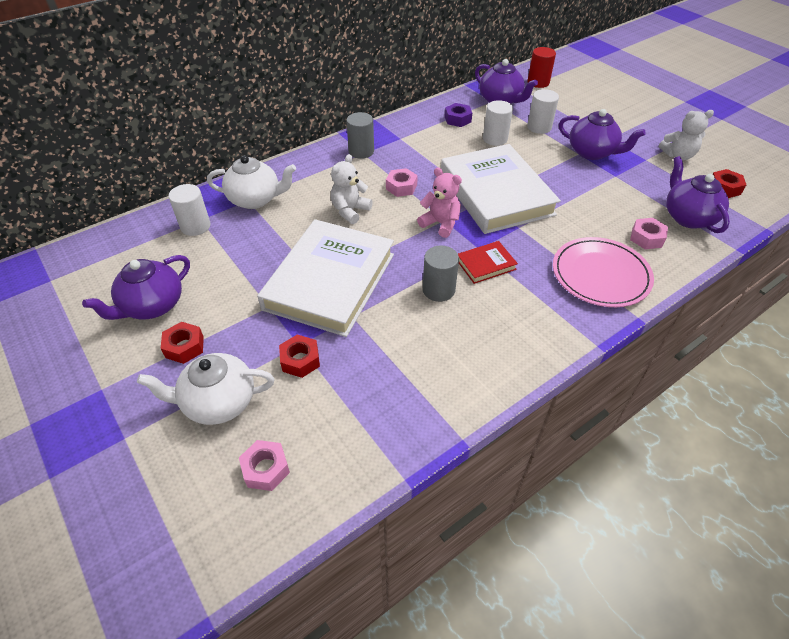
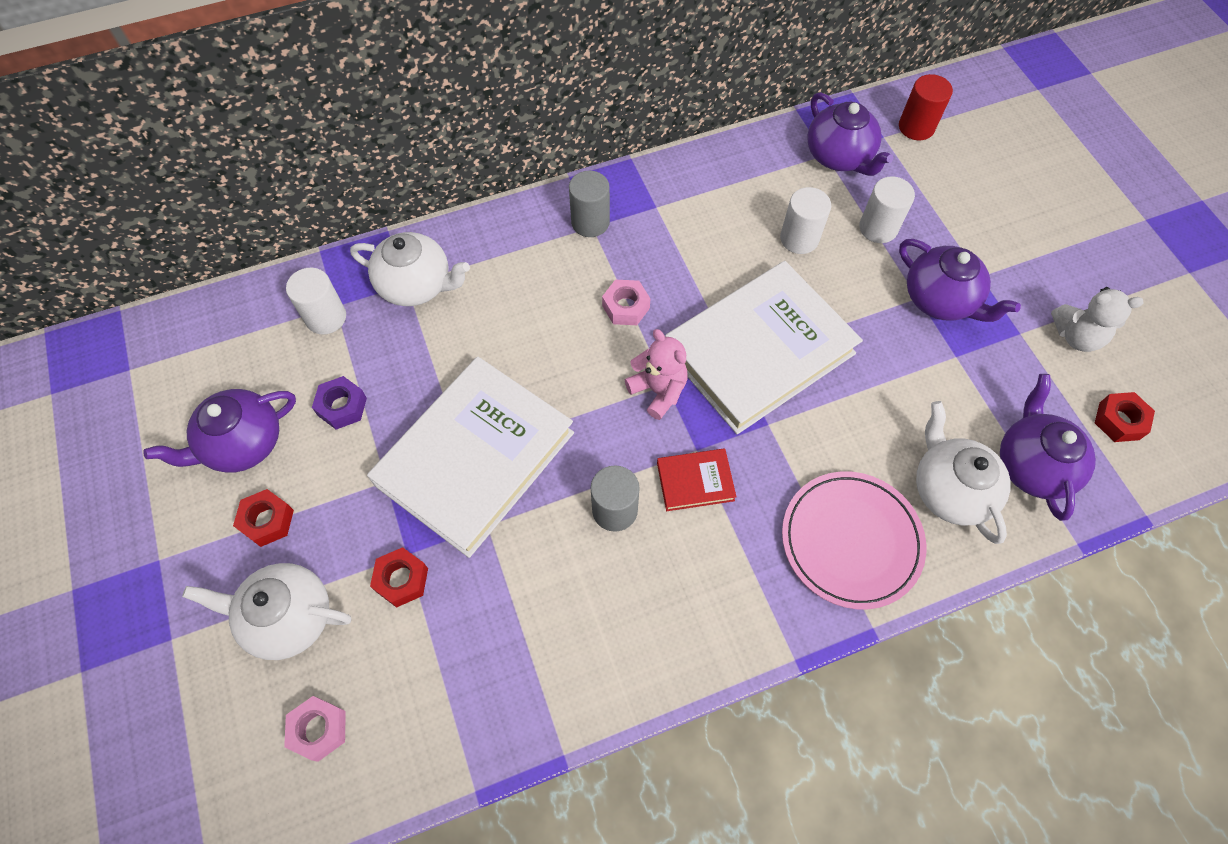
camera: 15 degrees right, 15 degrees up
(350, 211) = (539, 337): white teddy bear -> none
(457, 119) = (757, 184): purple nut -> purple nut (342, 407)
(496, 193) = (759, 351): white book -> white book turned 60 degrees clockwise
(646, 238) = (949, 490): pink nut -> white teapot

